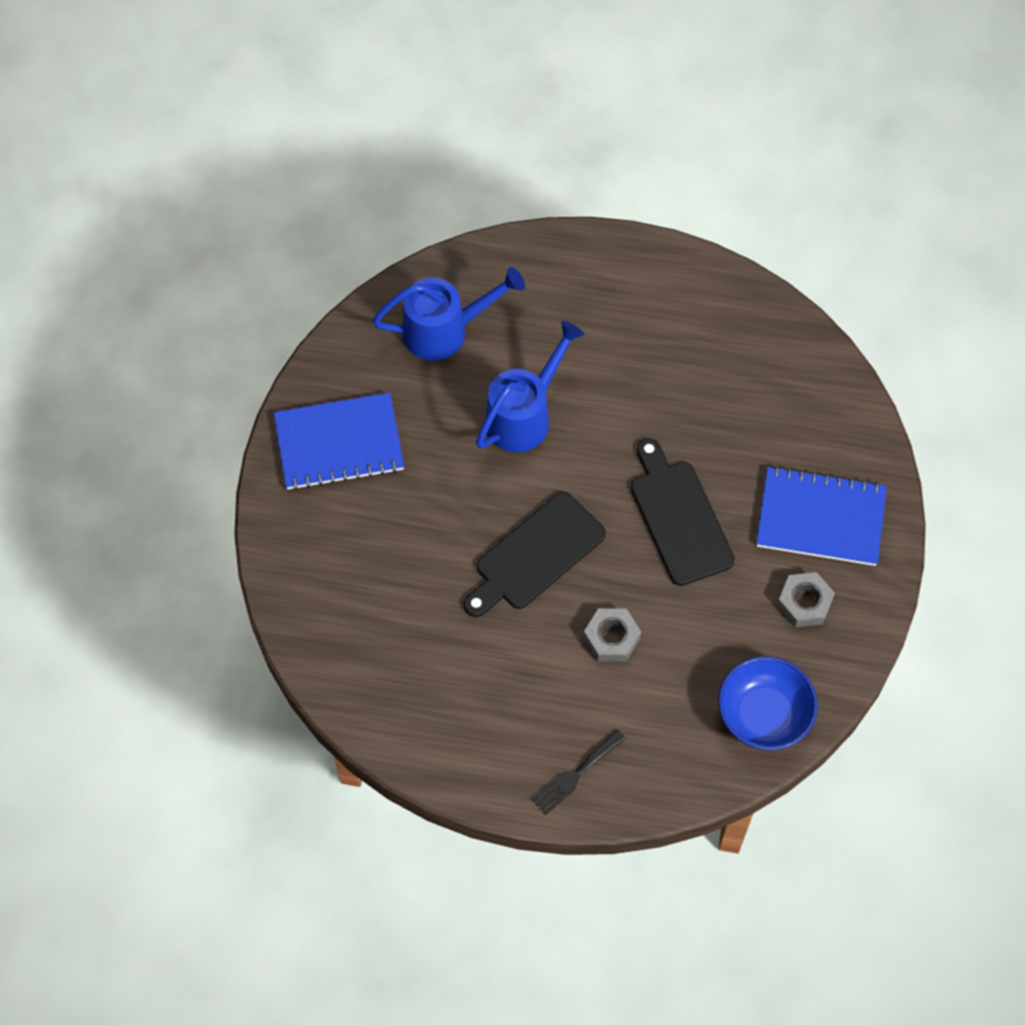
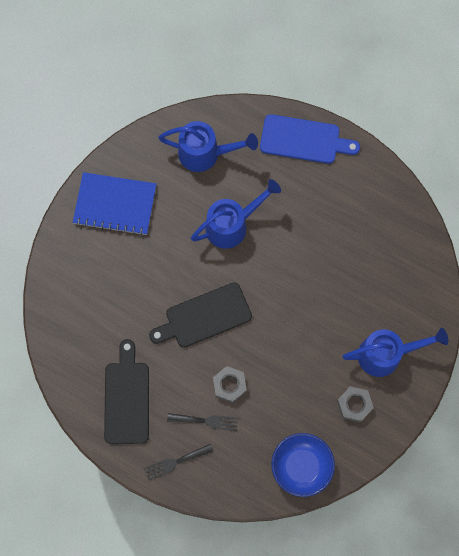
camera: 20 degrees right, 10 degrees up
(581, 266) = (304, 140): none -> blue cutting board
(598, 700) = (206, 421): none -> black fork
(678, 517) = (299, 323): black cutting board -> black cutting board (126, 398)
(820, 518) = (386, 354): blue notebook -> blue watering can

